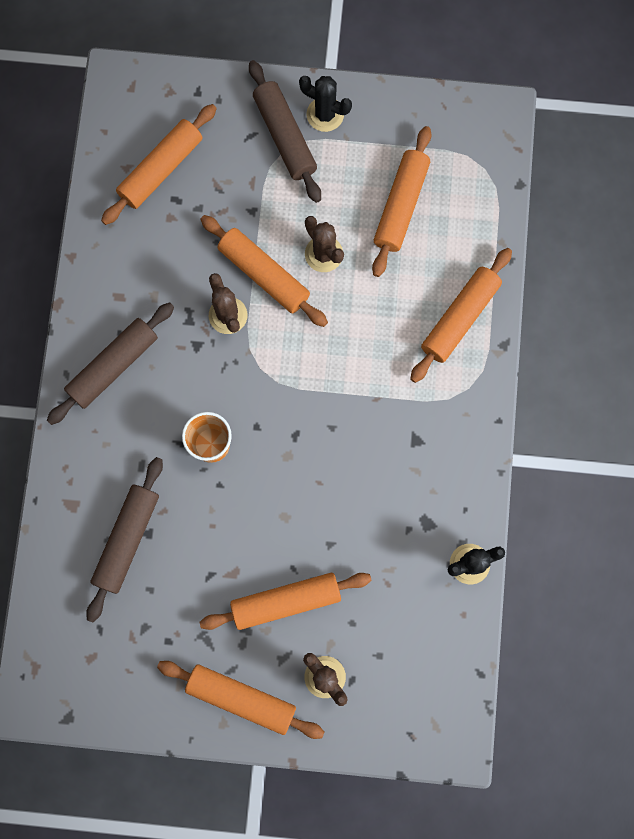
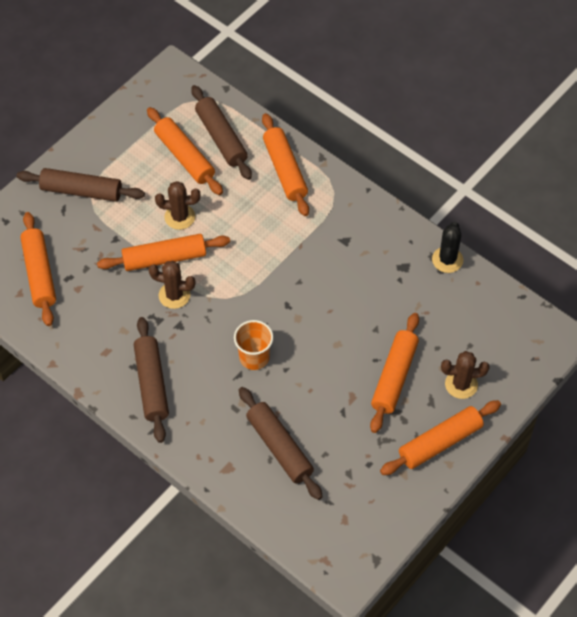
camera: 55 degrees left, 20 degrees down
(325, 114) = (87, 160): black cactus -> none
(451, 225) = (221, 138): none -> brown rolling pin

